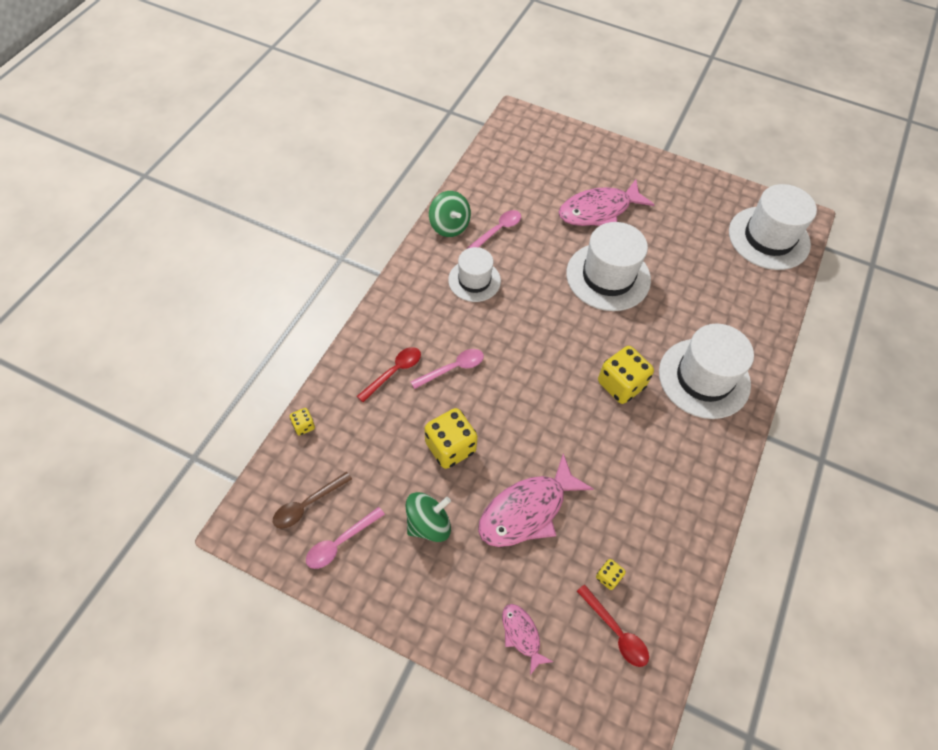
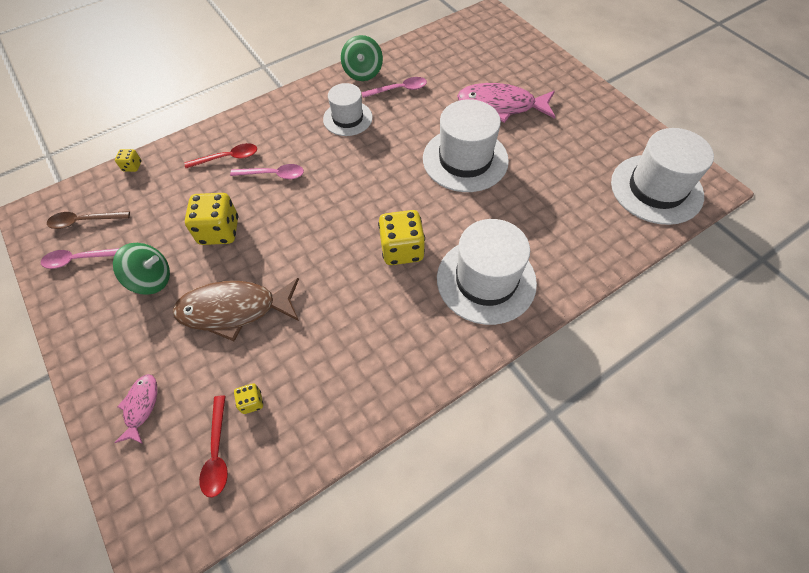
camera: 35 degrees right, 0 degrees up
(527, 510) = (234, 310): pink fish -> brown fish

